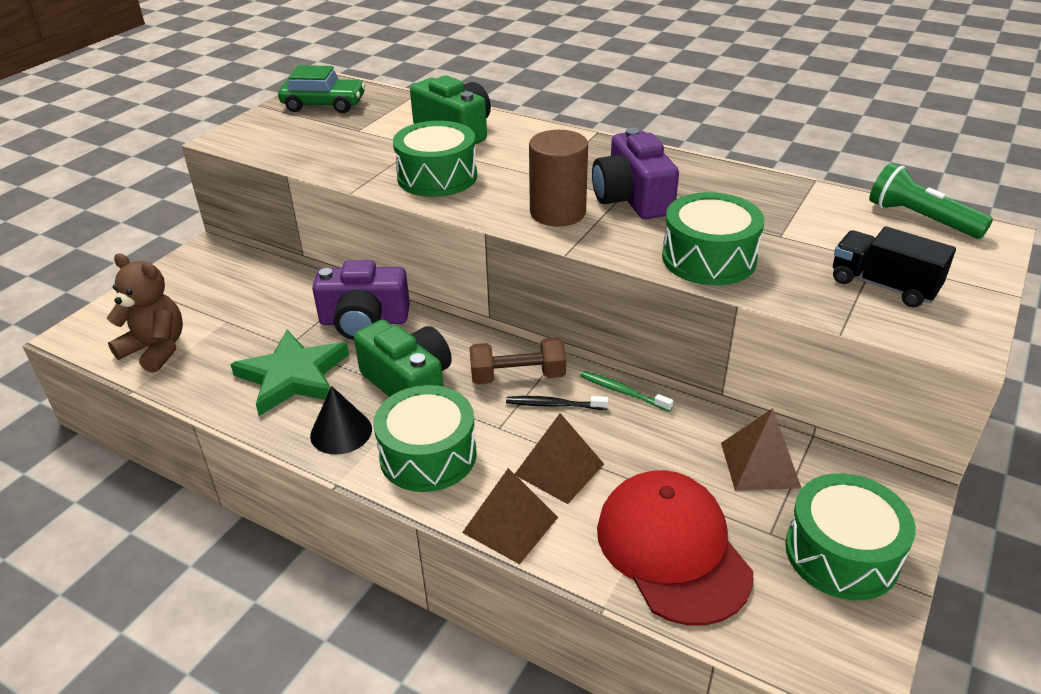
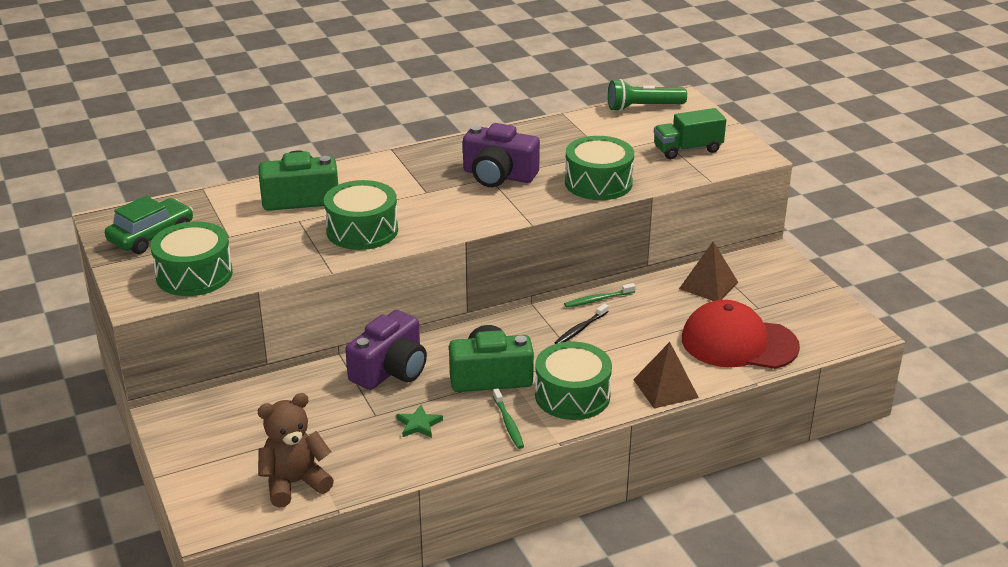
camera: 55 degrees left, 5 degrees down
(293, 376) = (419, 424): green star -> green star, size x0.46
(341, 432) = (508, 423): black cone -> green toothbrush
(517, 376) = (536, 331): brown dumbbell -> none
(557, 212) = (478, 206): brown cylinder -> none
(559, 469) = (639, 352): brown pyramid -> none
(841, 553) = (791, 294): green drum -> green drum (194, 275)
(883, 286) = (687, 149): black truck -> green truck

